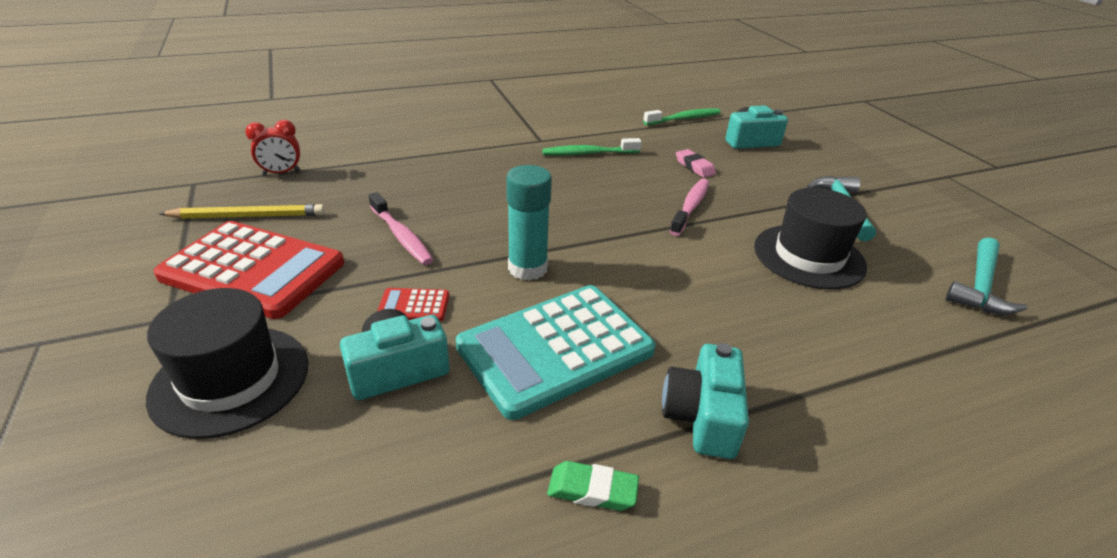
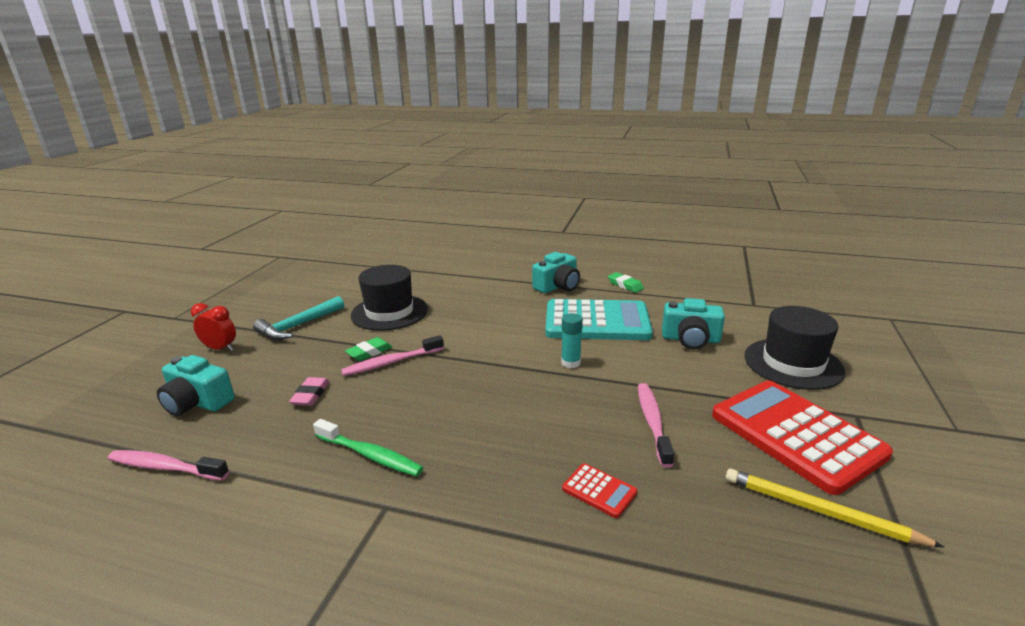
camera: 140 degrees left, 10 degrees down
(281, 173) = (788, 593): red clock -> red clock (220, 349)
(414, 306) = (667, 366): red calculator -> red calculator (599, 490)
(527, 268) = (570, 363): turquoise glue stick -> turquoise glue stick, size x0.62
(684, 119) = (165, 467): green toothbrush -> pink toothbrush
(726, 208) = (369, 352): none -> green eraser
(980, 286) = (345, 278): turquoise hammer -> none

